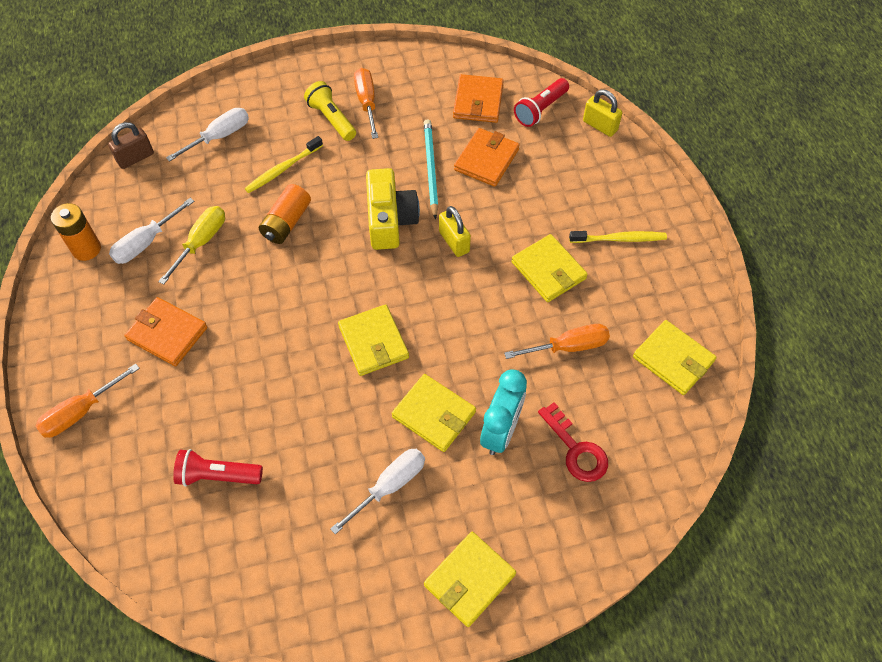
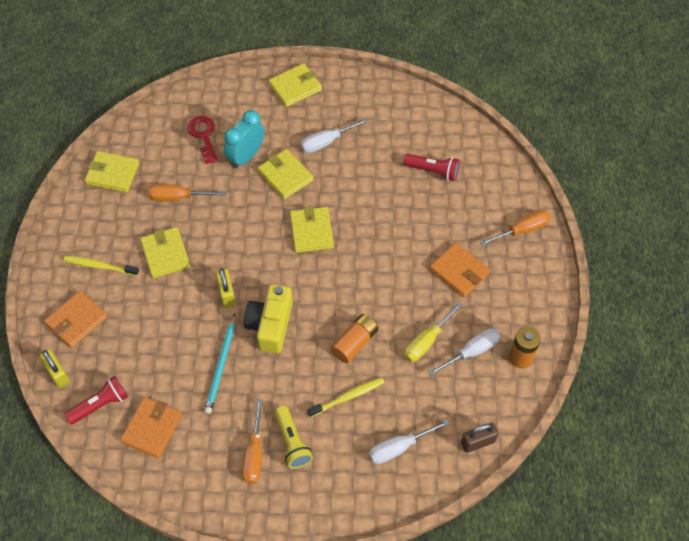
camera: 165 degrees left, 0 degrees up
(486, 160) = (170, 363): orange wallet -> orange wallet (76, 320)
(673, 359) = (112, 173): yellow wallet -> yellow wallet turned 45 degrees counterclockwise

